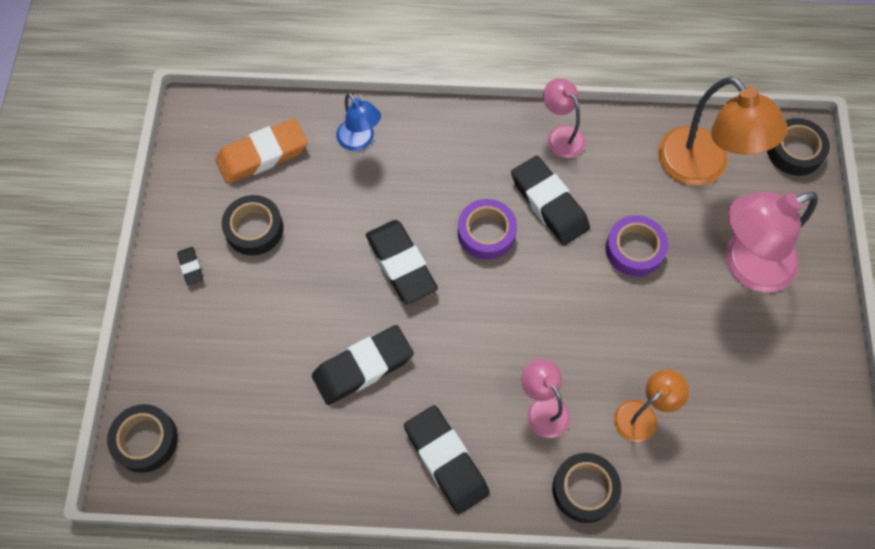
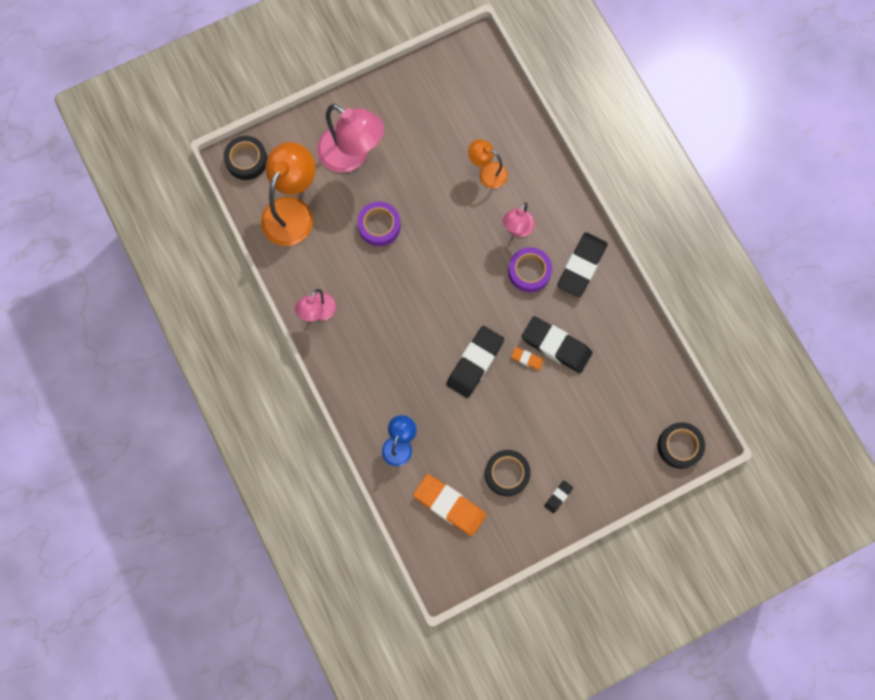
camera: 120 degrees left, 10 degrees up
(368, 324) = (527, 359): none -> orange eraser
(486, 233) = (421, 322): purple tape -> purple tape (529, 271)
(549, 203) = (376, 294): black eraser -> none
(584, 489) = (550, 183): black tape -> none

